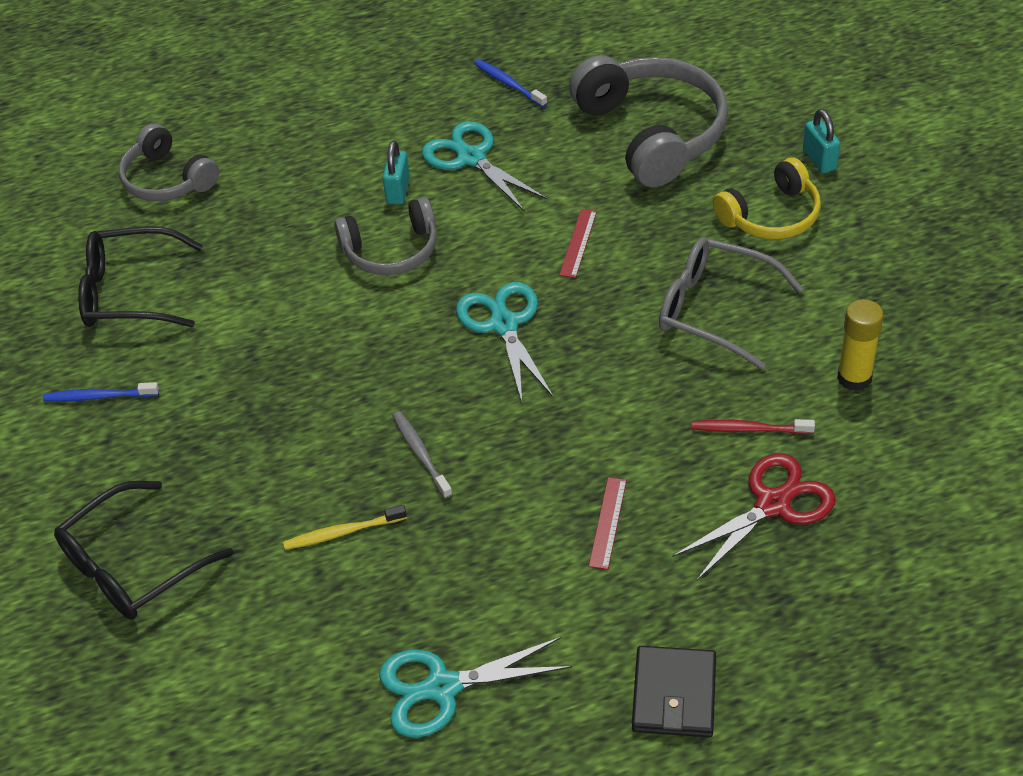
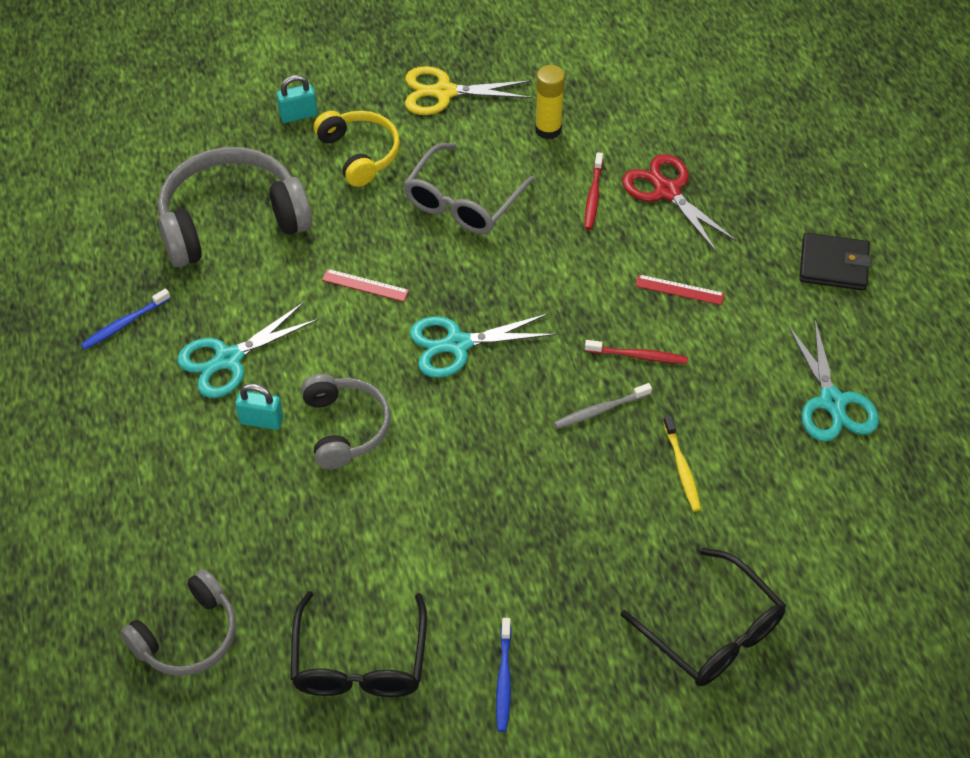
camera: 90 degrees left, 5 degrees up
(500, 486) = (638, 356): none -> red toothbrush
(892, 276) = (444, 92): none -> yellow scissors

